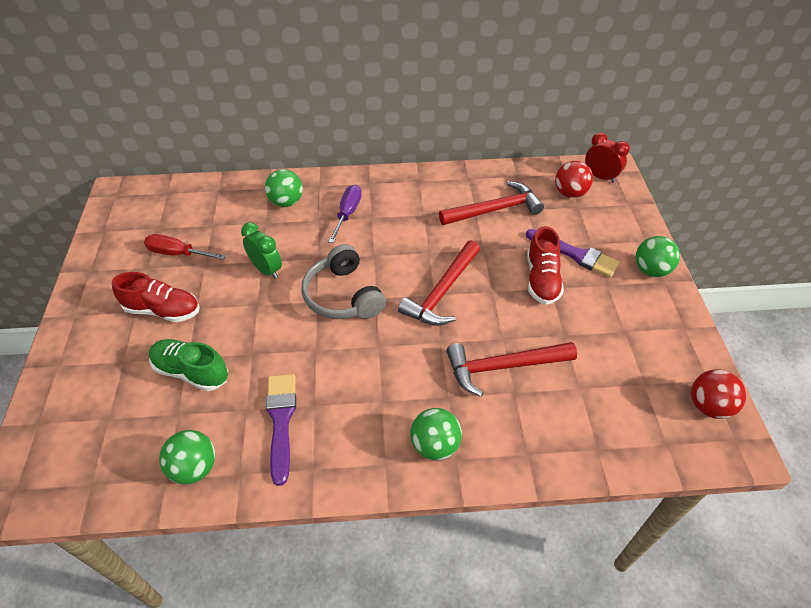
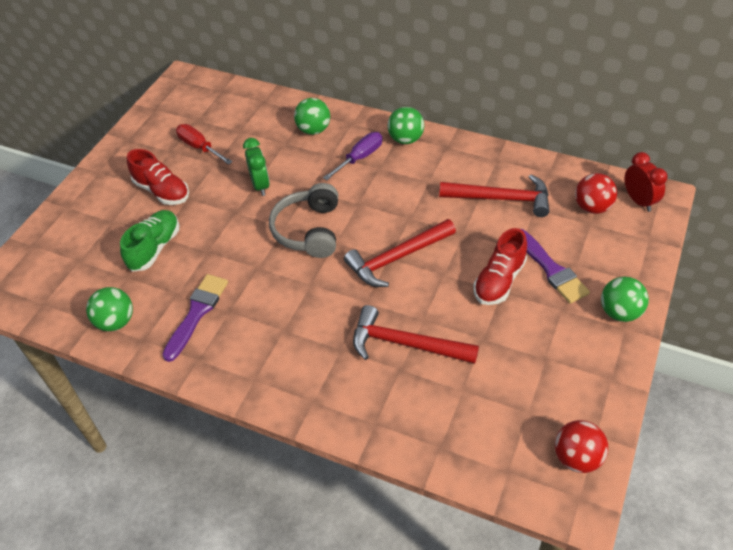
camera: 30 degrees right, 0 degrees up
(191, 371) = (155, 248): green shoe -> green shoe turned 60 degrees clockwise
(435, 445) = (303, 383): green ball -> green ball (405, 139)

